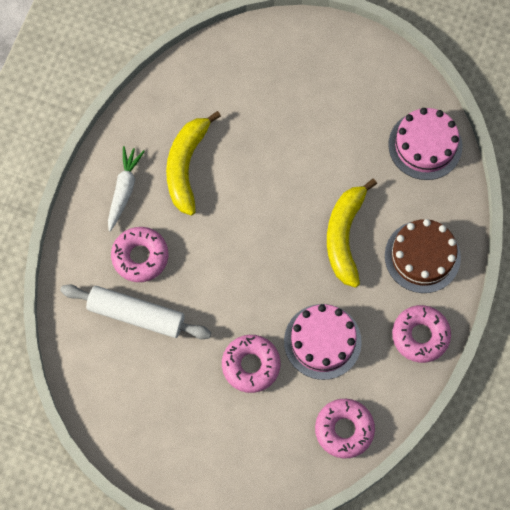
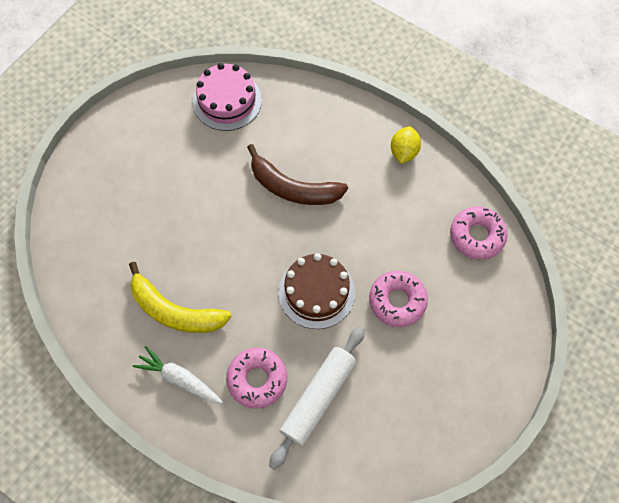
camera: 75 degrees left, 5 degrees down
(322, 341) = (389, 232): pink cake -> none
(344, 236) = (293, 188): yellow banana -> brown banana
(420, 336) = (404, 152): pink donut -> yellow lemon
(422, 256) = (331, 131): brown cake -> brown cake (316, 292)

